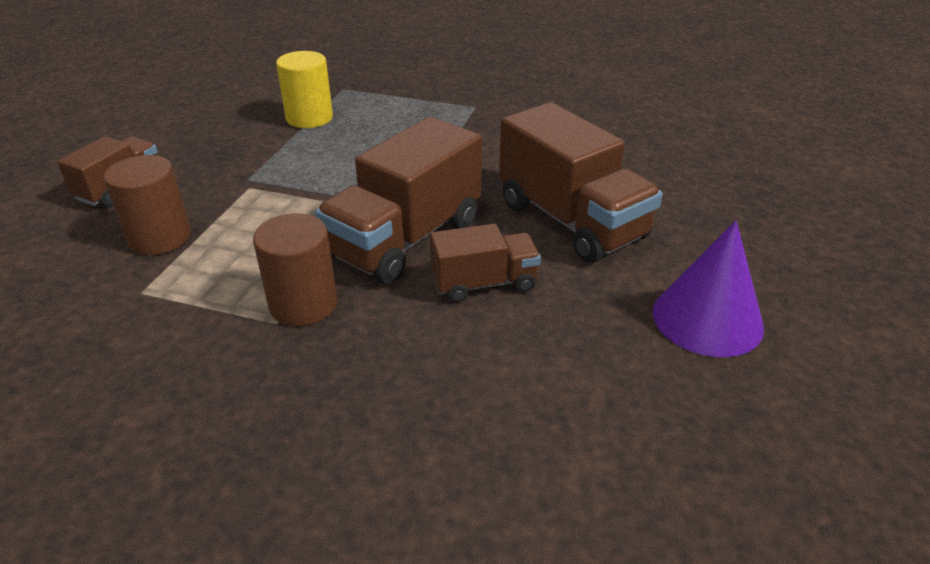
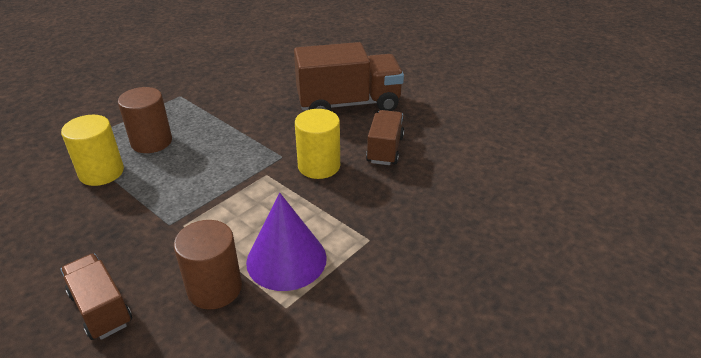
camera: 65 degrees left, 0 degrees up
(303, 304) = (357, 224): brown cylinder -> brown cylinder (151, 142)
(406, 239) = (319, 166): brown truck -> yellow cylinder
(707, 319) = (455, 95): purple cone -> purple cone (286, 259)

